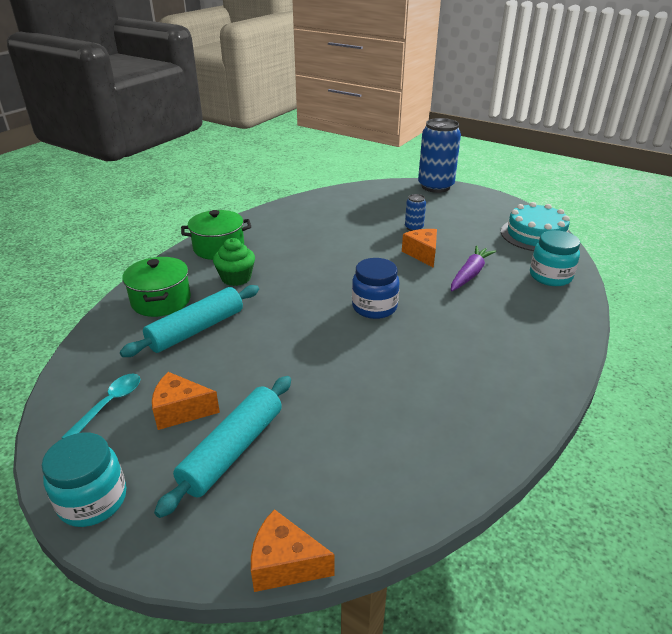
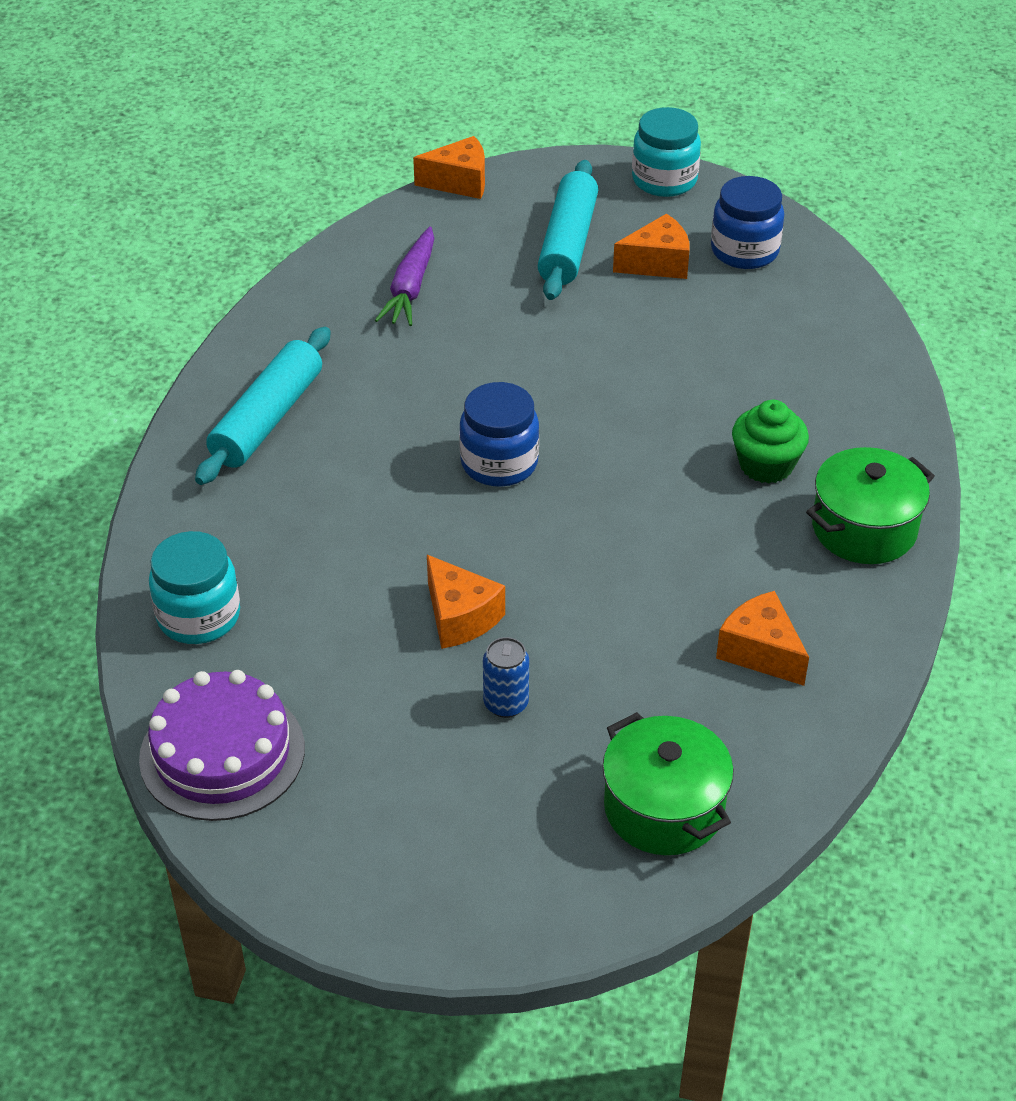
camera: 160 degrees right, 10 degrees up
(109, 404) = (744, 251): turquoise spoon -> blue jar
(161, 301) = (840, 392): green pot -> green pot (663, 808)
(196, 329) = (738, 360): turquoise rolling pin -> turquoise rolling pin (267, 419)
(302, 223) = (760, 651): none -> orange cheese
(435, 186) = (508, 926): blue can -> none
(470, 274) = (354, 583): purple carrot -> purple carrot (410, 288)
(535, 235) = (222, 753): turquoise cake -> purple cake

